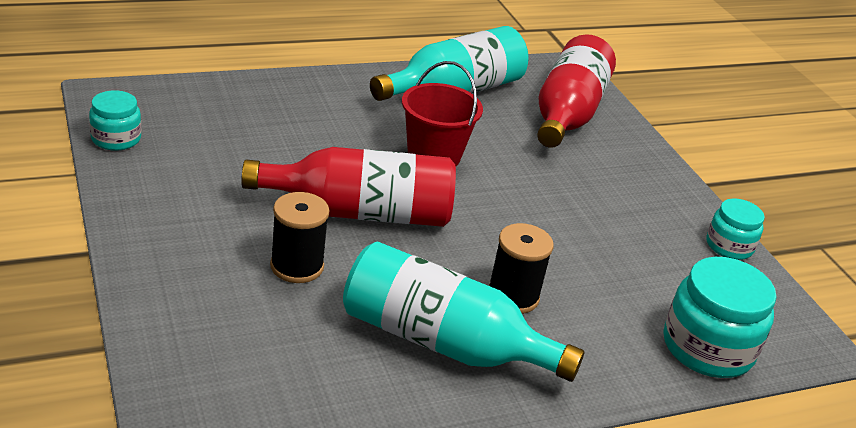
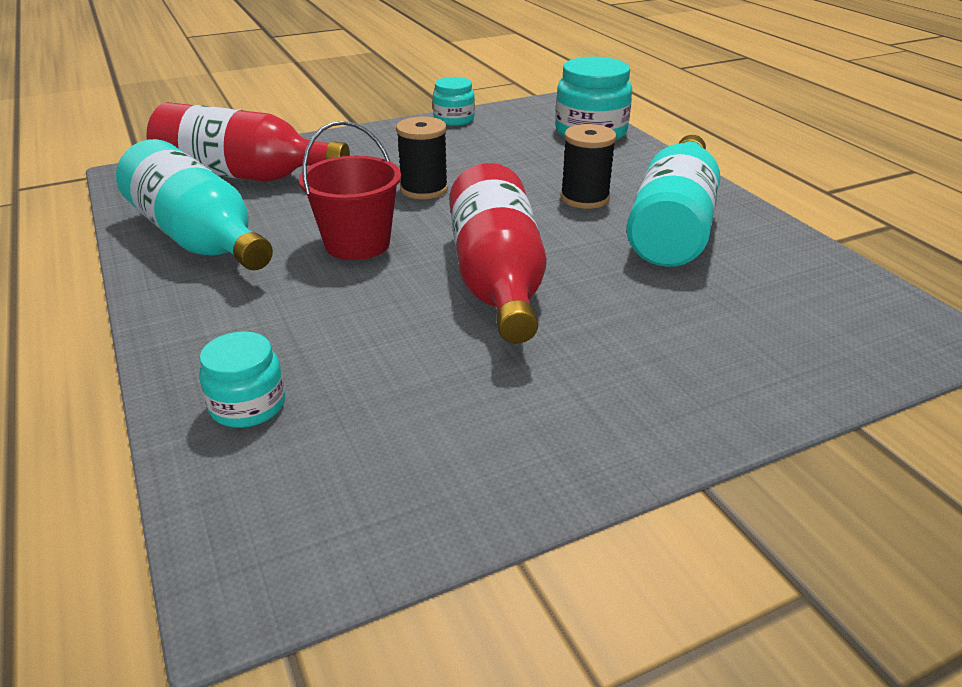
camera: 90 degrees left, 0 degrees up
(116, 139) = (403, 528): turquoise jar -> turquoise jar (248, 405)
(297, 266) = (622, 309): black spool -> black spool (424, 189)

